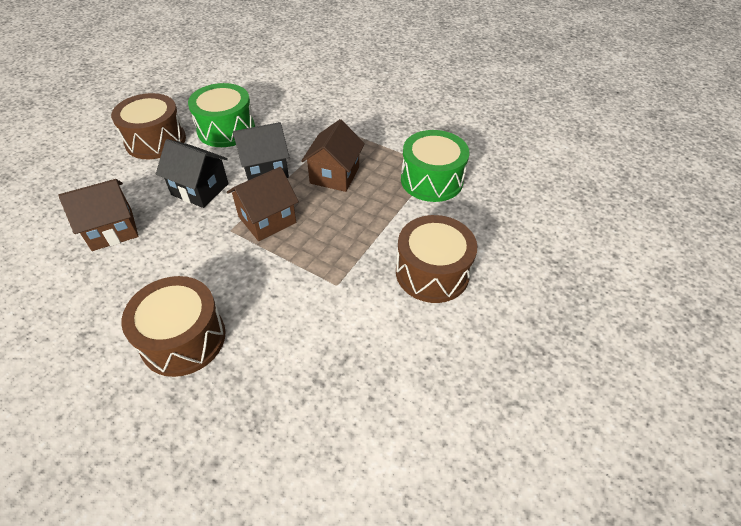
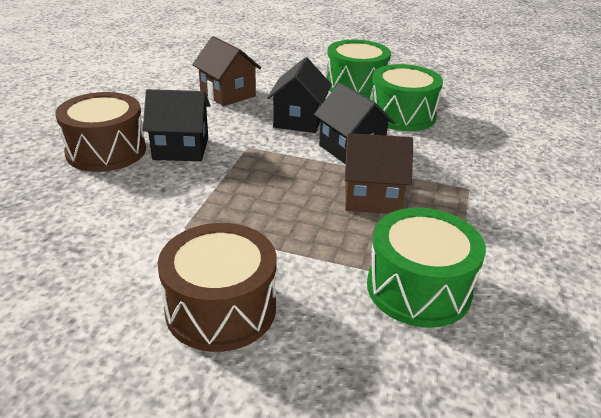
camera: 75 degrees right, 15 degrees down
(155, 140) = (355, 86): brown drum -> green drum
(209, 277) = (181, 148): none -> black house
(267, 219) = (271, 165): brown house -> none

